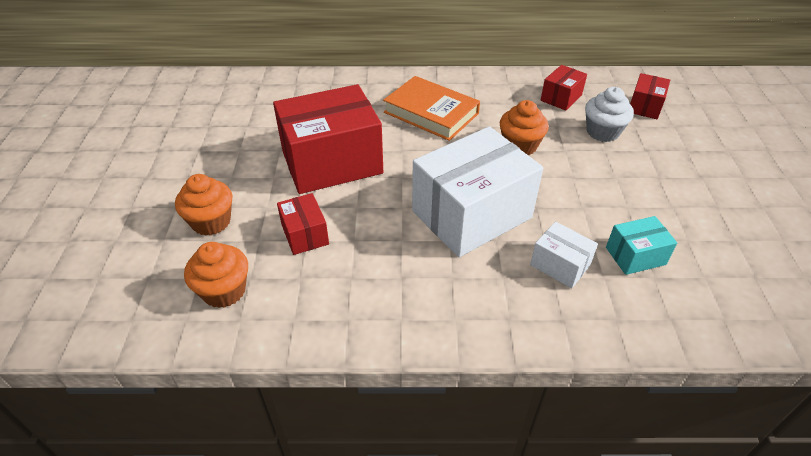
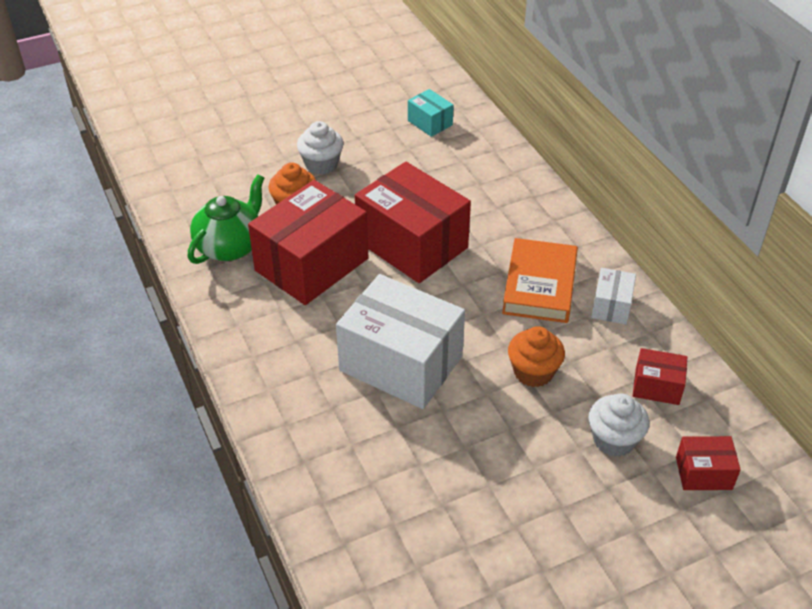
camera: 65 degrees right, 0 degrees up
(169, 185) = (321, 164): none -> white cupcake
(224, 291) = (230, 246): orange cupcake -> green teapot
(305, 234) = (312, 264): red box -> red box, size x2.17
(560, 265) = (369, 445): white box -> white box (611, 306)
(635, 256) = (415, 503): turquoise box -> turquoise box (430, 123)

